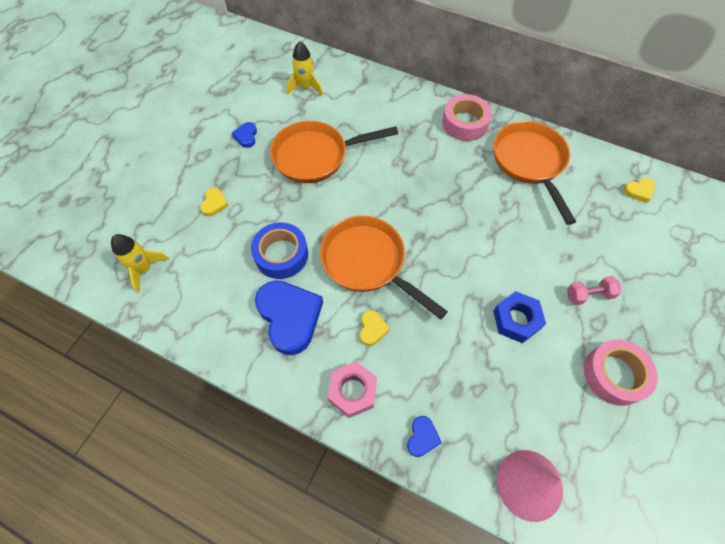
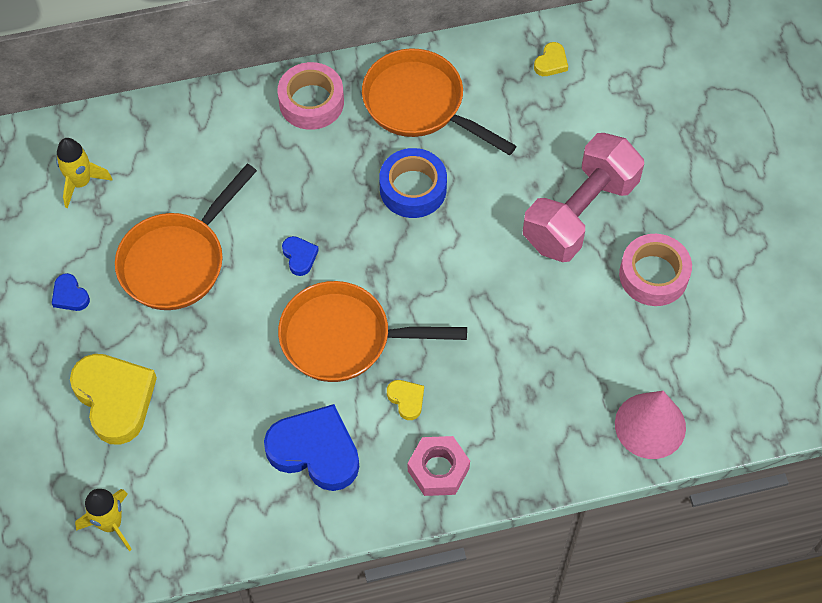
camera: 40 degrees left, 0 degrees up
(214, 204) = (115, 399): yellow heart -> yellow heart, size x2.20
(281, 255) = (246, 397): blue tape -> blue tape (413, 189)
(422, 437) = (533, 459): blue heart -> blue heart (299, 257)
(516, 320) = (533, 288): blue nut -> none
(588, 295) = (580, 213): pink dumbbell -> pink dumbbell, size x2.38

